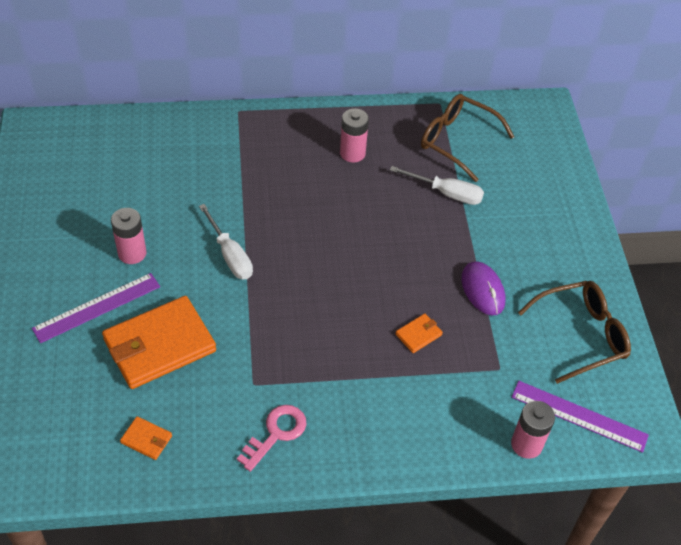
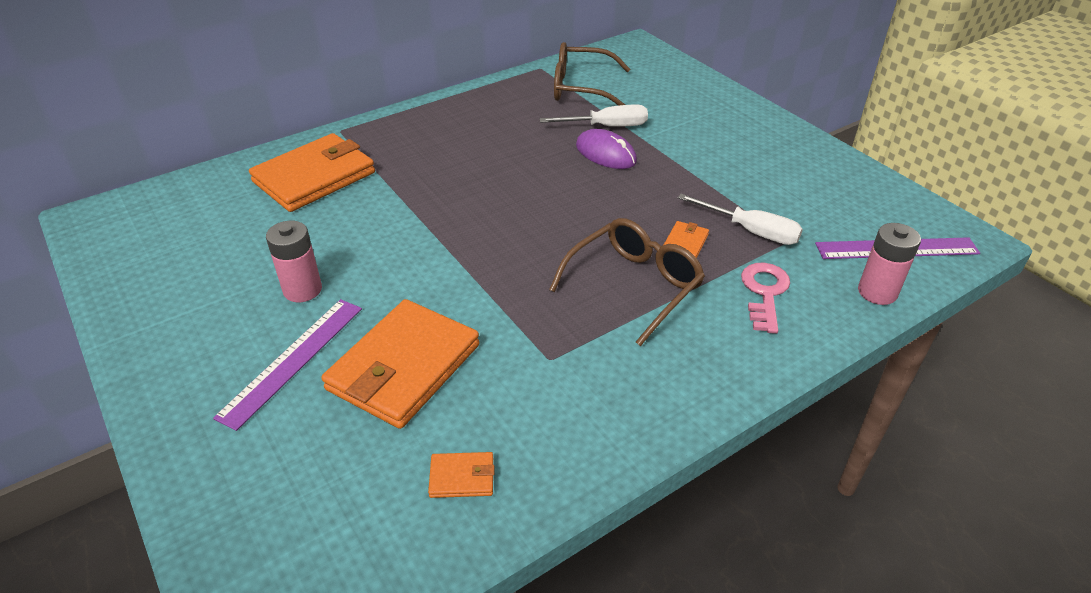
camera: 25 degrees left, 10 degrees down
(194, 152) = (314, 177): none -> orange wallet
(230, 255) = (425, 250): white screwdriver -> white screwdriver (751, 231)
(276, 433) = (618, 397): pink key -> pink key (765, 293)
(352, 153) = (488, 126): pink battery -> none
(483, 290) = (710, 185): purple mouse -> purple mouse (606, 153)
(581, 335) = (831, 186): brown glasses -> brown glasses (634, 285)

